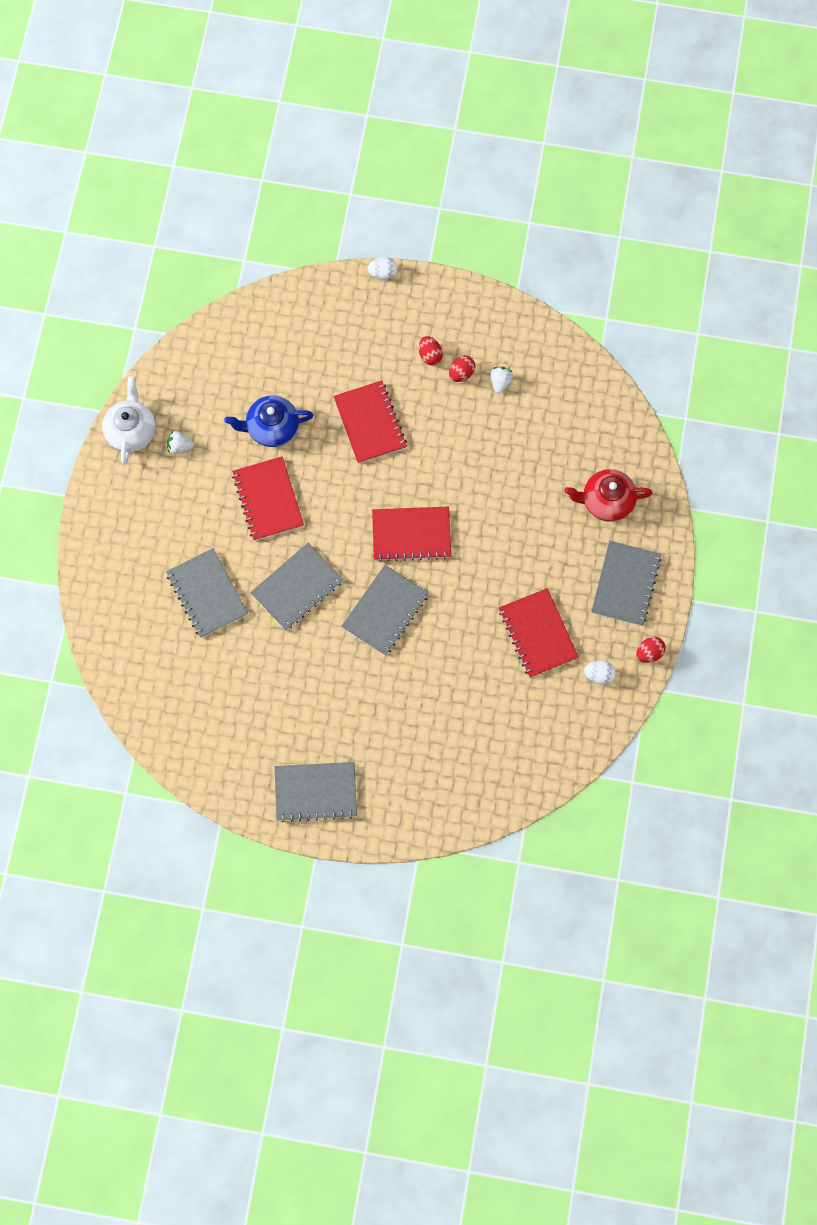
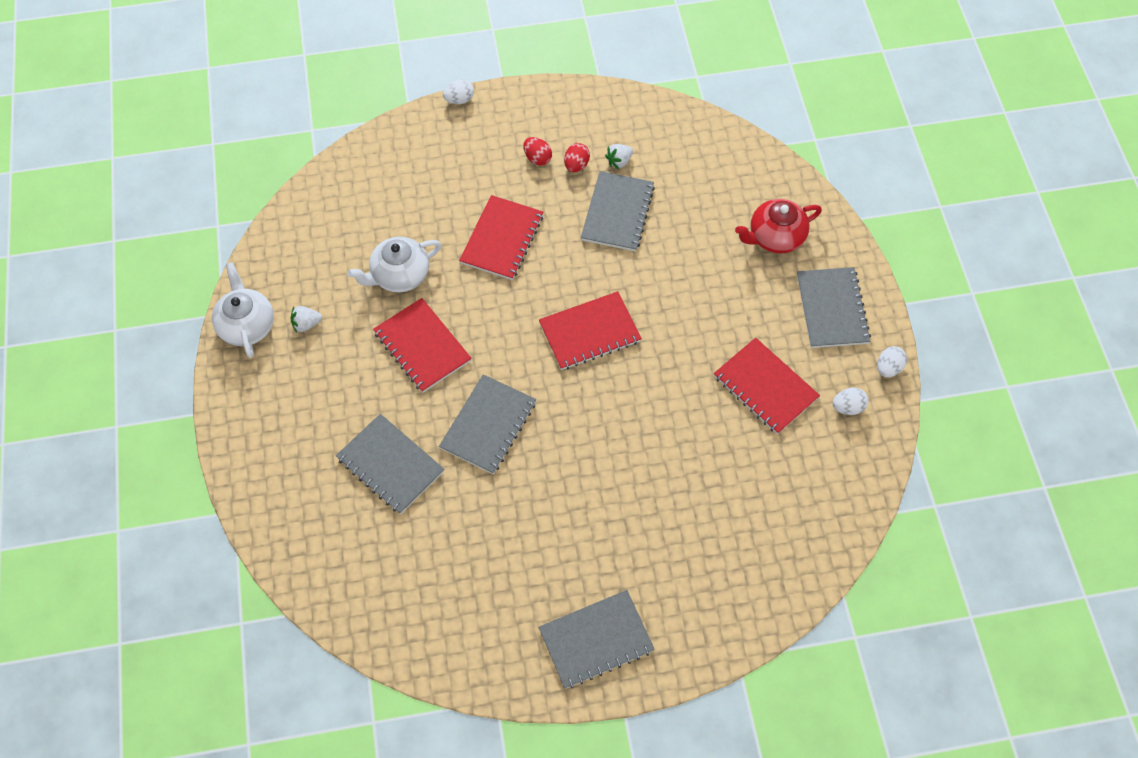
camera: 20 degrees left, 10 degrees down
(271, 428) = (399, 275): blue teapot -> white teapot
(370, 423) = (502, 239): red notebook -> red notebook turned 60 degrees clockwise
(385, 611) = (593, 418): grey notebook -> grey notebook (617, 213)
(500, 382) = (619, 161): white strawberry -> white strawberry turned 120 degrees counterclockwise
(649, 653) = (888, 368): red egg -> white egg

